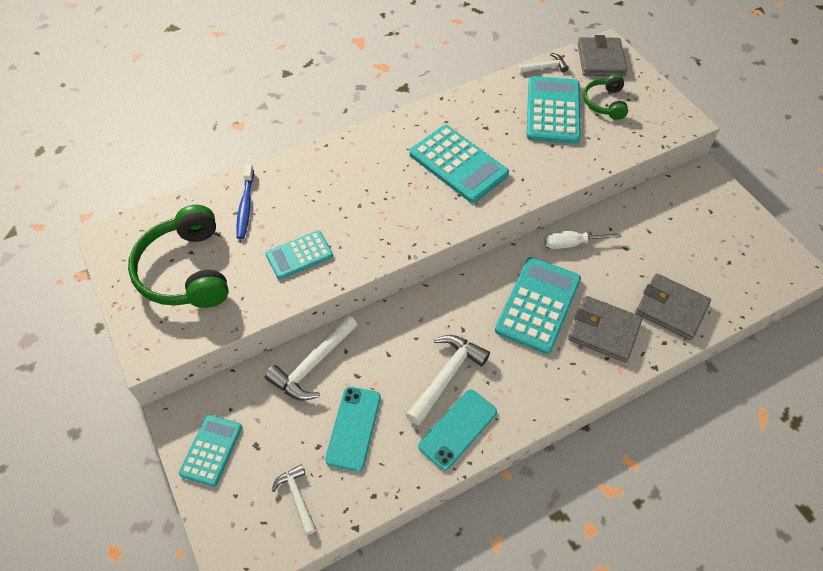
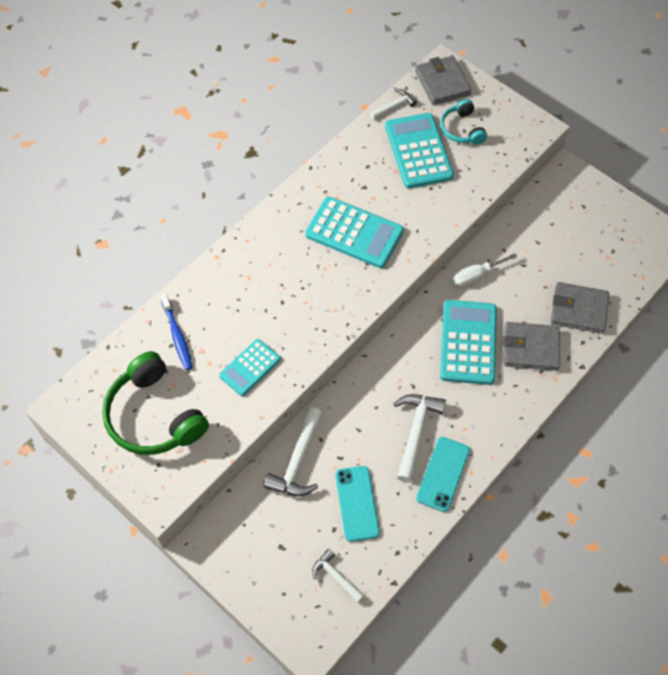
camera: 20 degrees left, 5 degrees up
(211, 450) = (245, 564): turquoise calculator -> none
(604, 103) = (462, 129): green headphones -> turquoise headphones

